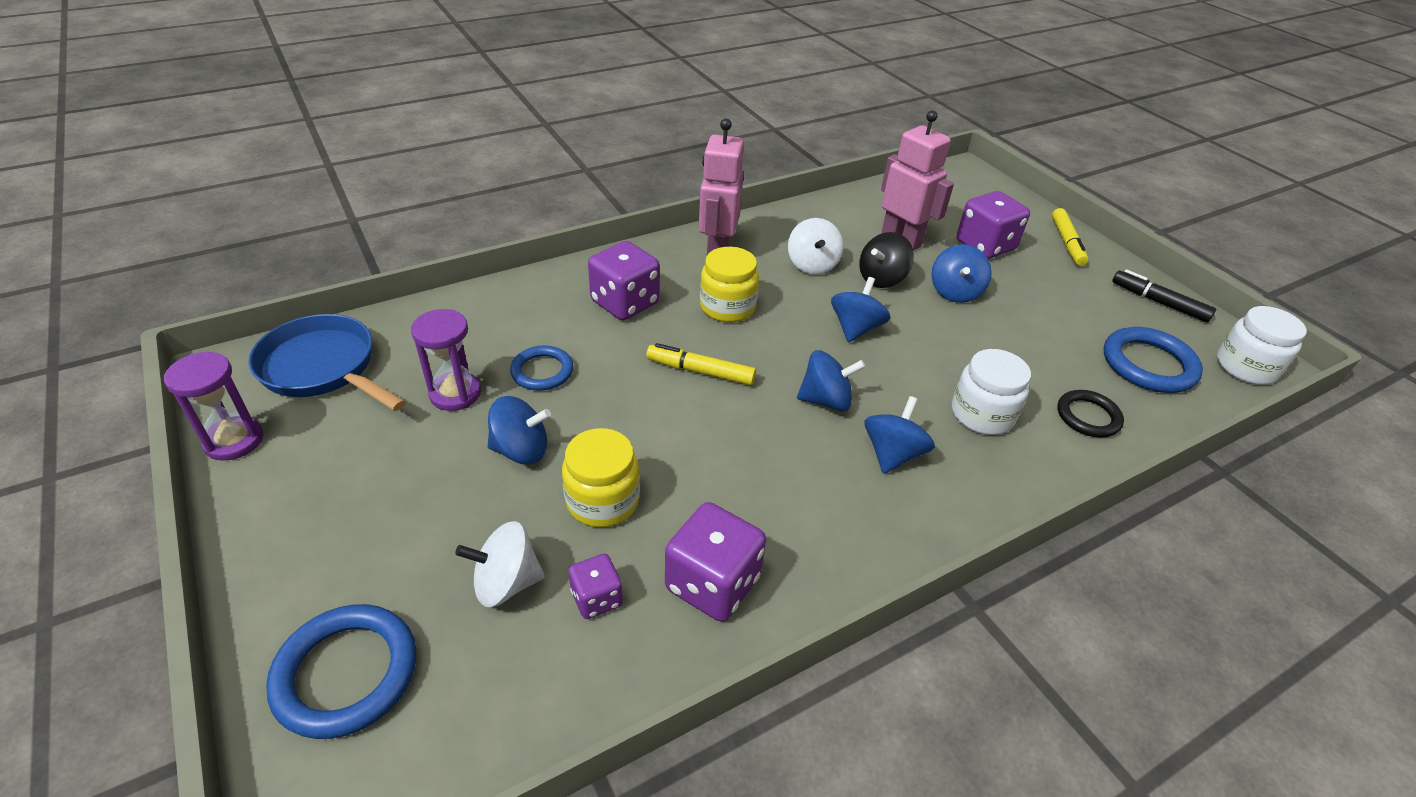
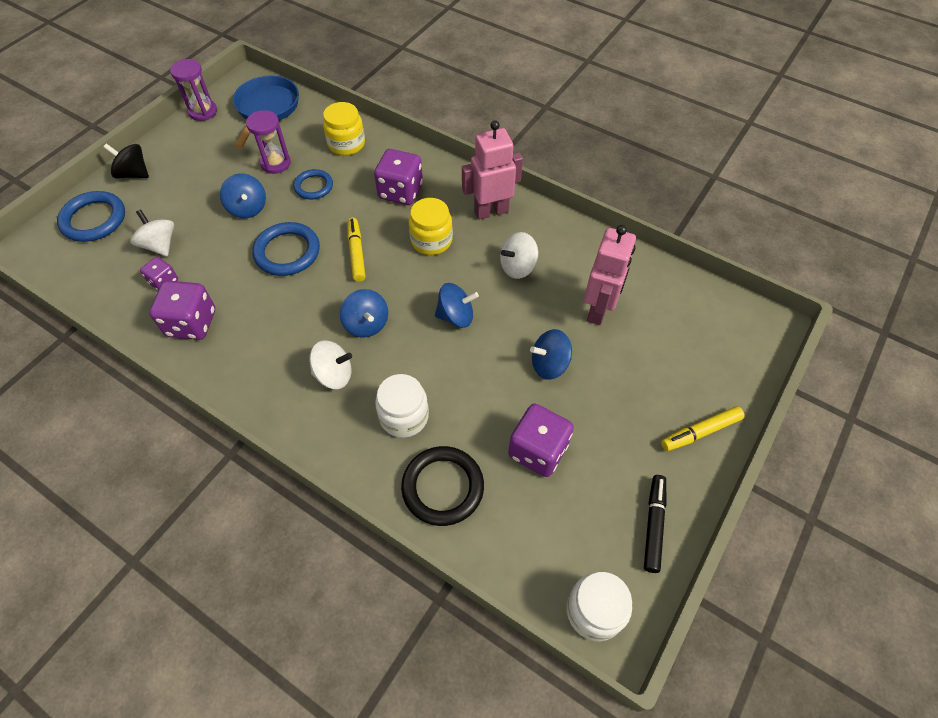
camera: 65 degrees right, 15 degrees up
(602, 501) = (228, 256): yellow jar -> yellow jar (346, 144)
(881, 279) = (532, 313): black spinning top -> black spinning top (134, 174)
(892, 454) = (334, 375): blue spinning top -> white spinning top
(985, 246) = (640, 369): purple dice -> purple dice (538, 450)
(1088, 417) = (443, 487): black ring -> black ring, size x1.57
(1148, 364) = (543, 525): blue ring -> blue ring (287, 252)

